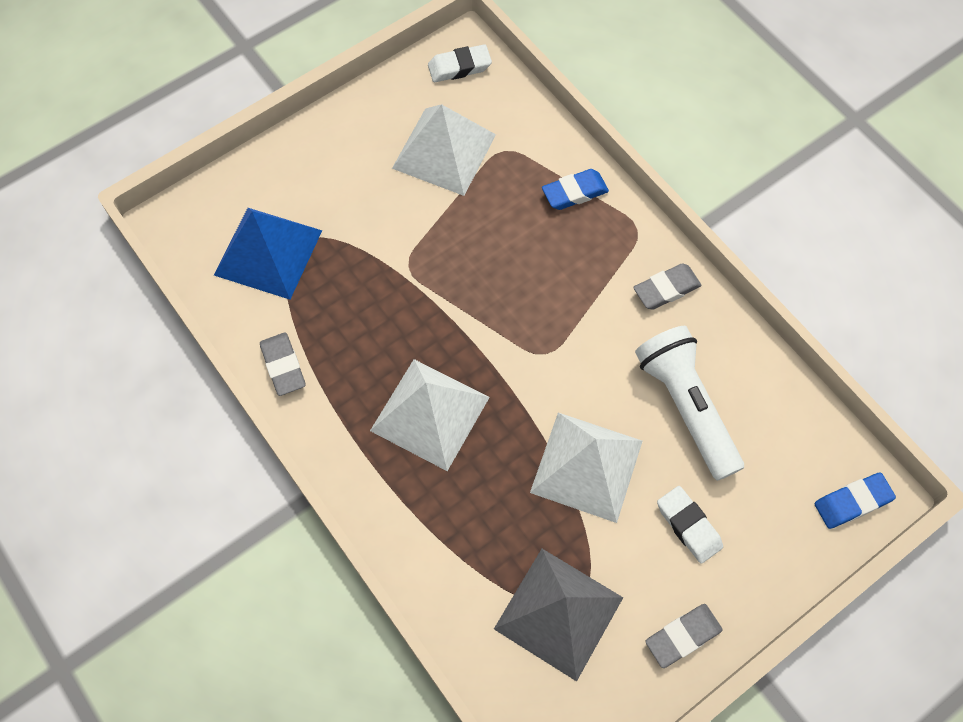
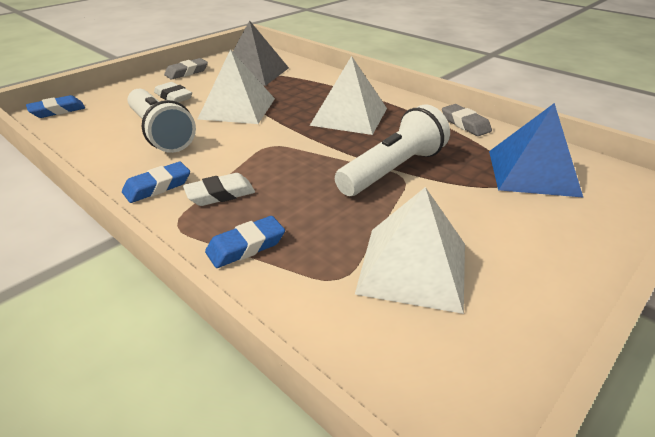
camera: 170 degrees right, 30 degrees down
(414, 280) = (392, 170): none -> white flashlight
(459, 67) = (443, 385): white eraser -> white eraser (220, 194)
(666, 289) = (157, 187): grey eraser -> blue eraser

